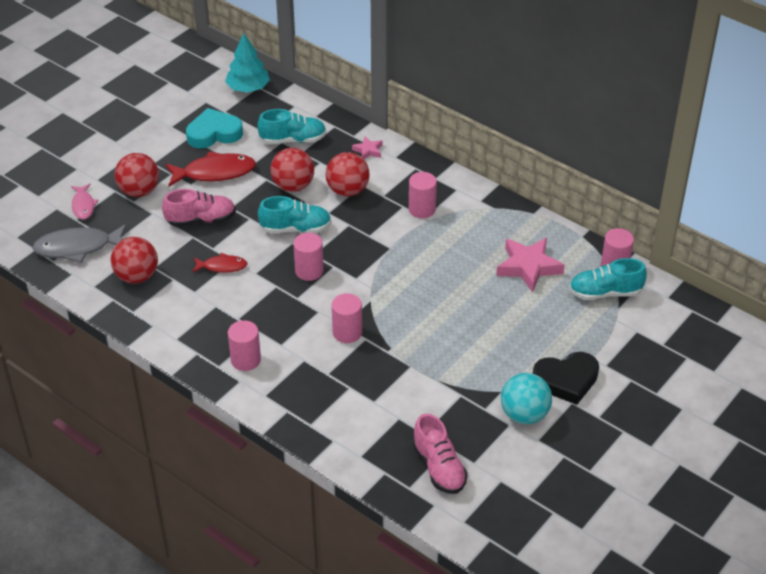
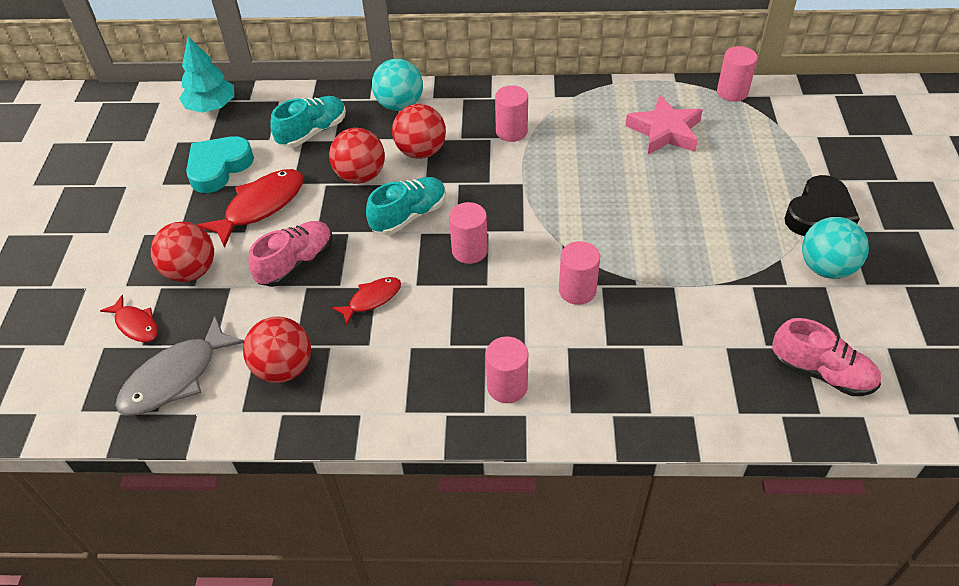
camera: 35 degrees left, 5 degrees up
(83, 205) = (136, 324): pink fish -> red fish
(368, 150) = (400, 105): pink star -> turquoise ball
(605, 293) = (752, 118): turquoise shoe -> none

